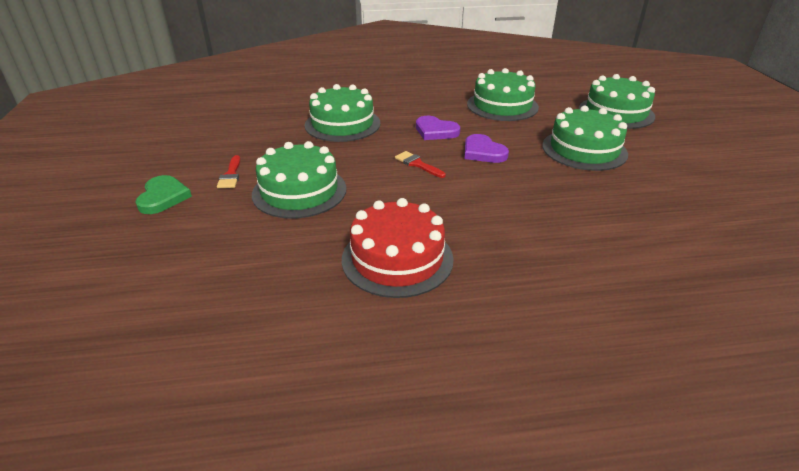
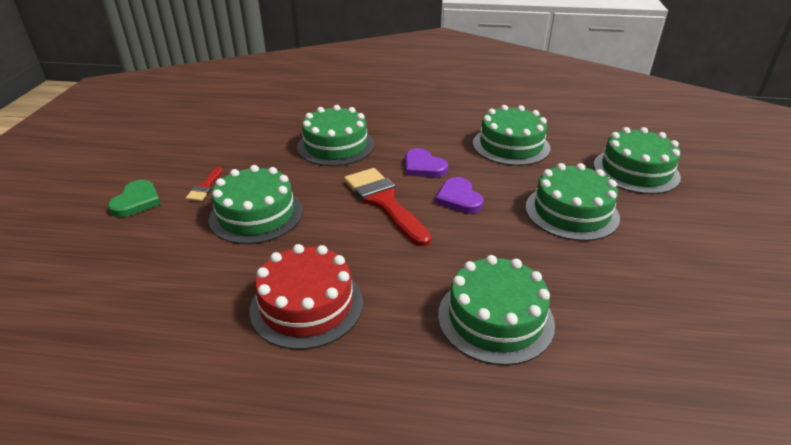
camera: 15 degrees right, 0 degrees up
(417, 164) = (384, 202): red brush -> red brush, size x2.14
(572, 240) = (495, 318): none -> green cake

